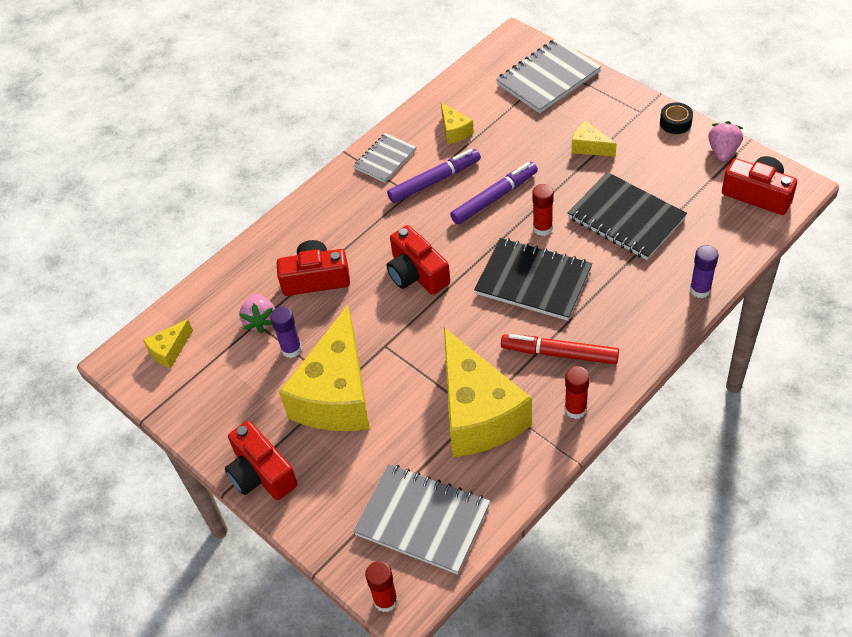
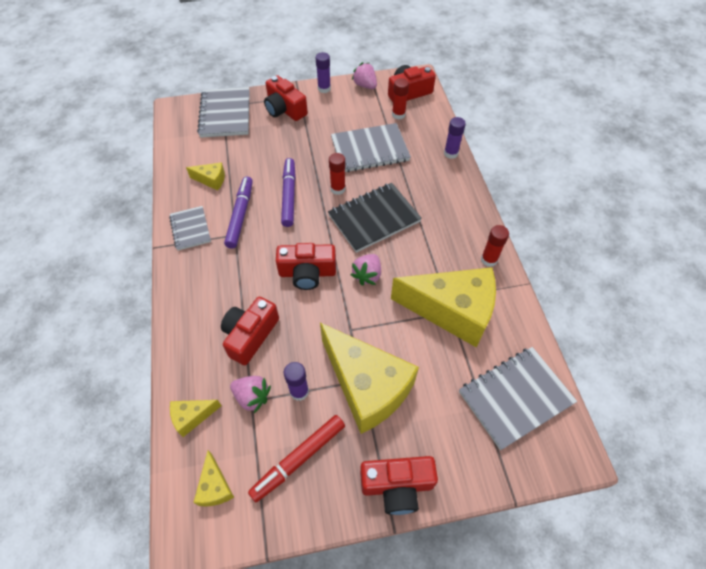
camera: 60 degrees left, 5 degrees up
(385, 600) = (568, 464): red glue stick -> red glue stick (398, 114)
(457, 320) = (367, 275): none -> pink strawberry
(559, 353) = (441, 241): red marker -> red marker (298, 459)
(589, 147) = (300, 131): yellow cheese -> yellow cheese (192, 417)
(606, 114) = (284, 109): none -> red camera
(626, 218) = (370, 150): black notebook -> grey notebook
(675, 123) = (324, 89): black tape -> purple glue stick

